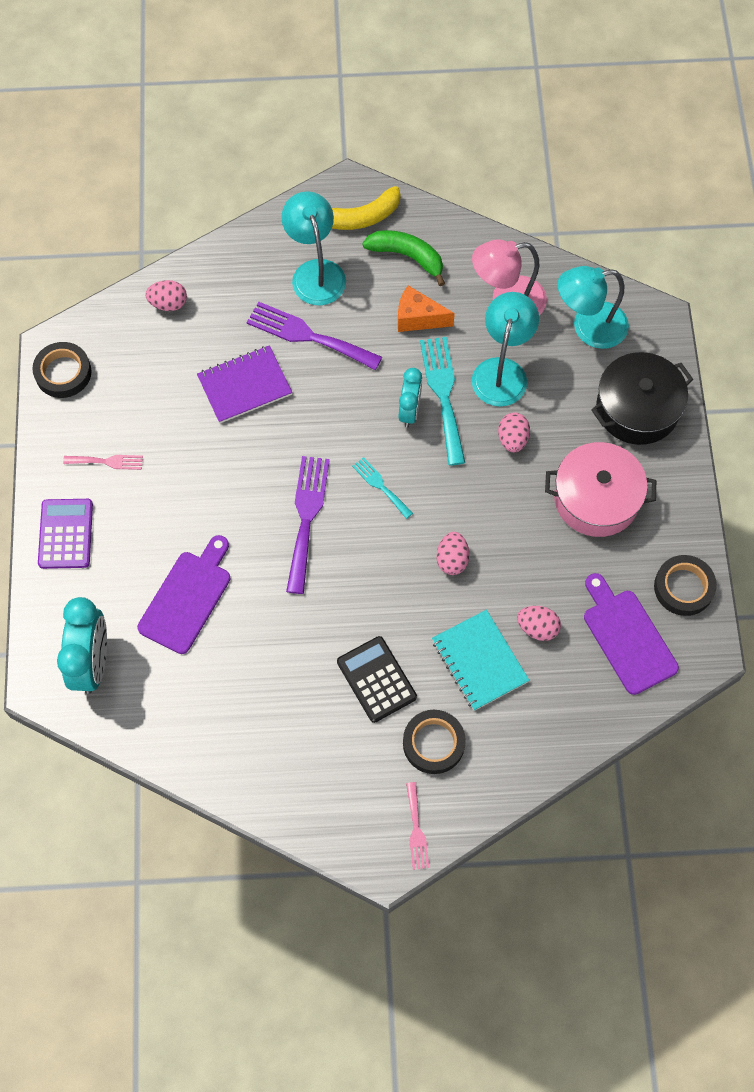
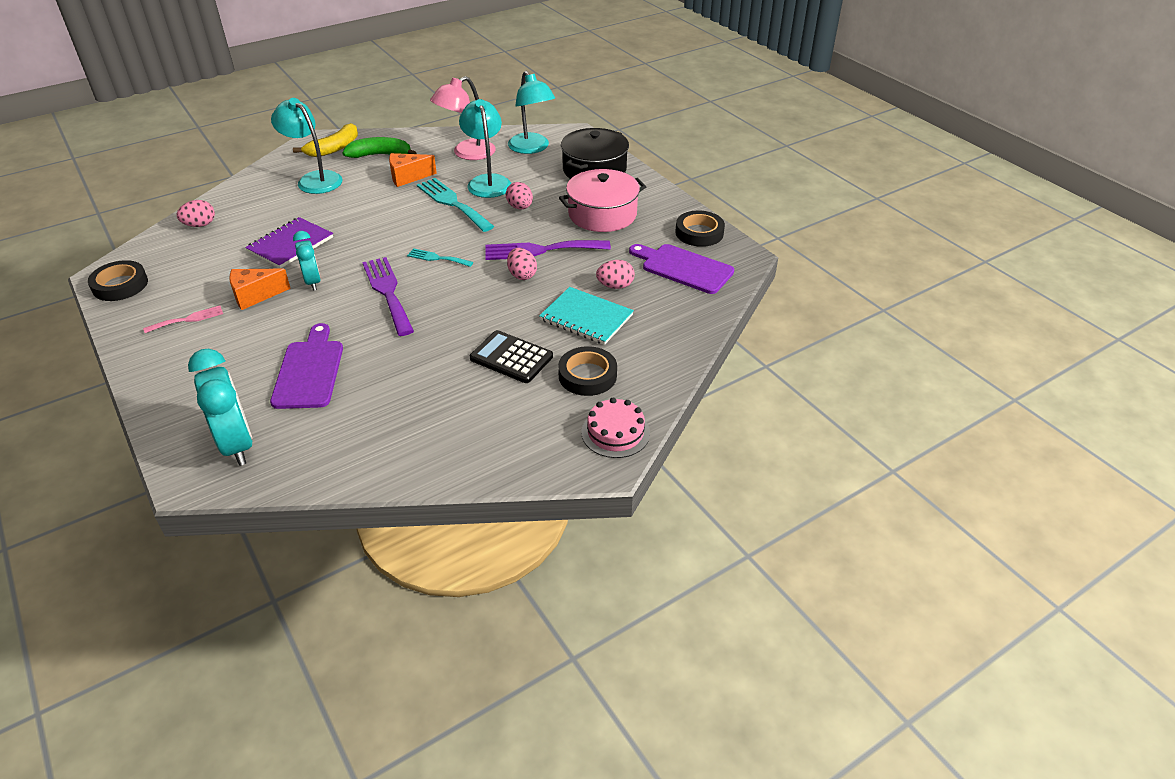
camera: 30 degrees left, 25 degrees down
(66, 534) = (167, 373): purple calculator -> none
(180, 456) = (255, 296): none -> orange cheese
(308, 335) = (328, 207): purple fork -> purple fork (541, 250)
(409, 411) = (433, 218): turquoise clock -> turquoise clock (313, 282)
(416, 830) = (615, 432): pink fork -> pink cake
(588, 327) = (532, 148): turquoise lamp -> turquoise lamp turned 75 degrees counterclockwise

